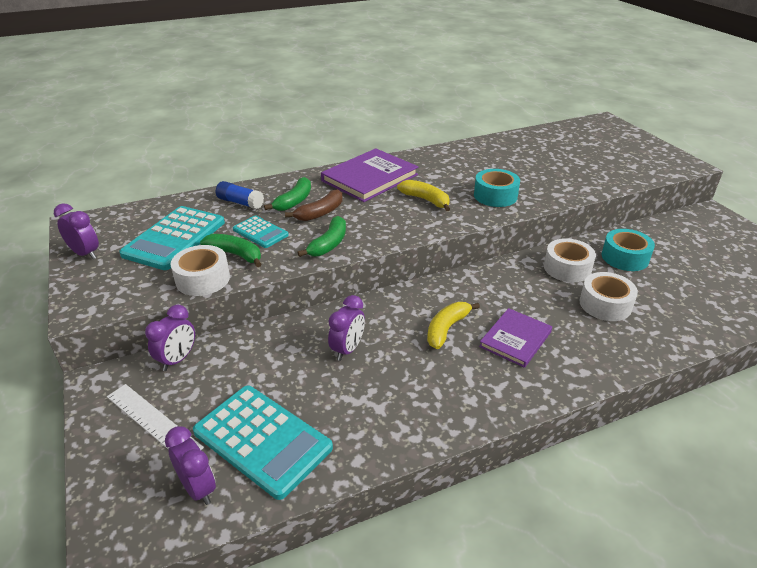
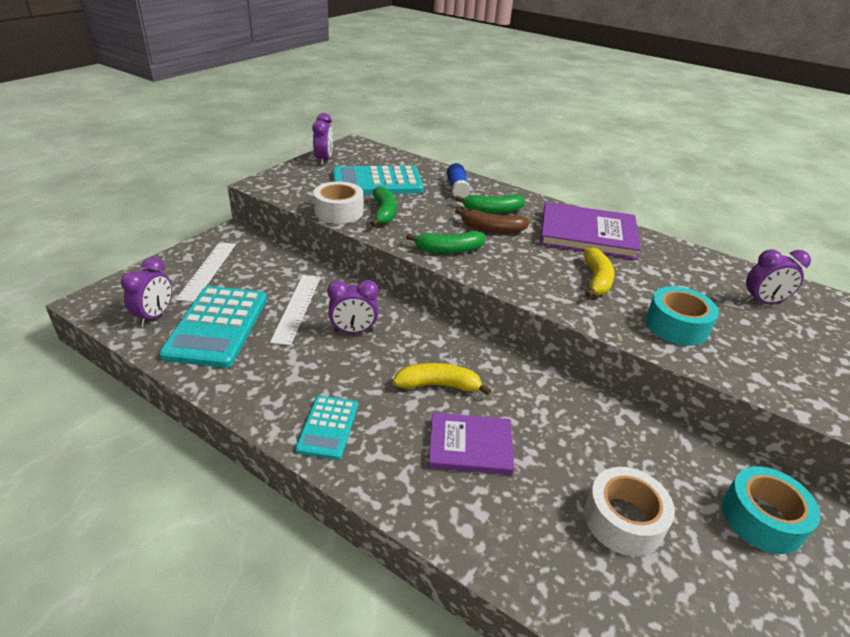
camera: 55 degrees right, 0 degrees up
(177, 359) = (276, 254): purple clock -> purple clock (762, 302)
(260, 232) = (426, 212): turquoise calculator -> turquoise calculator (328, 427)
(283, 374) = (296, 308): none -> white ruler
(567, 268) = (658, 457): white tape -> none

